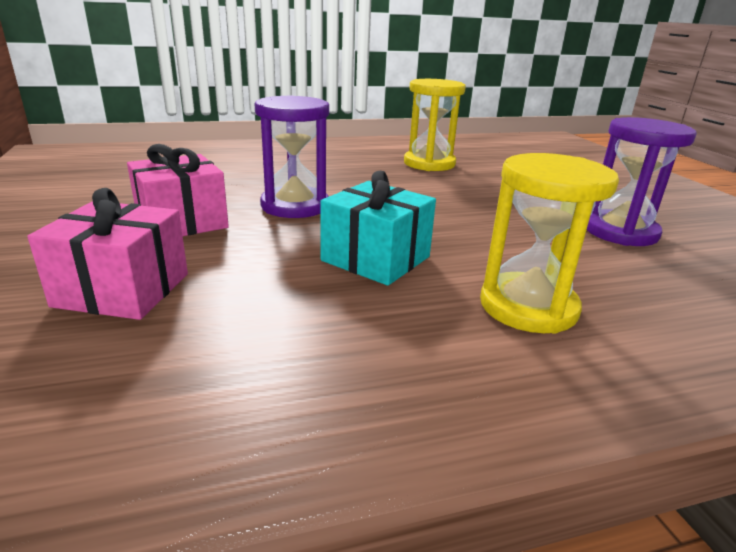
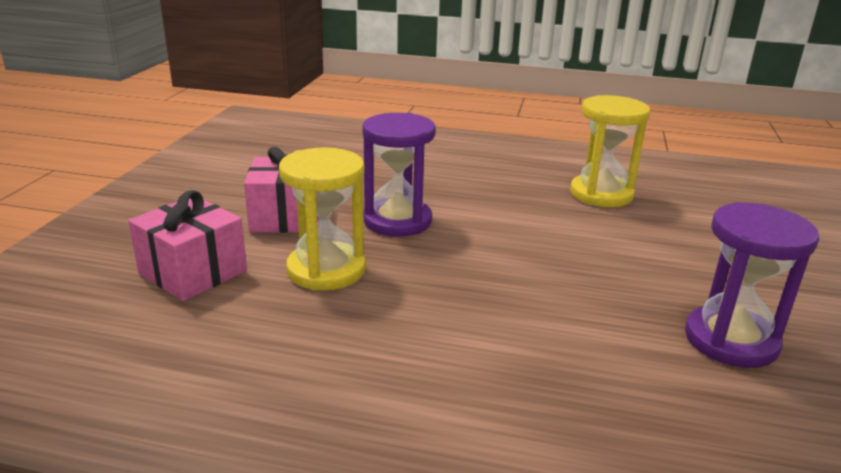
camera: 30 degrees right, 0 degrees up
(375, 259) = (410, 298): turquoise gift -> none
(528, 307) = (497, 390): yellow hourglass -> yellow hourglass (326, 270)

